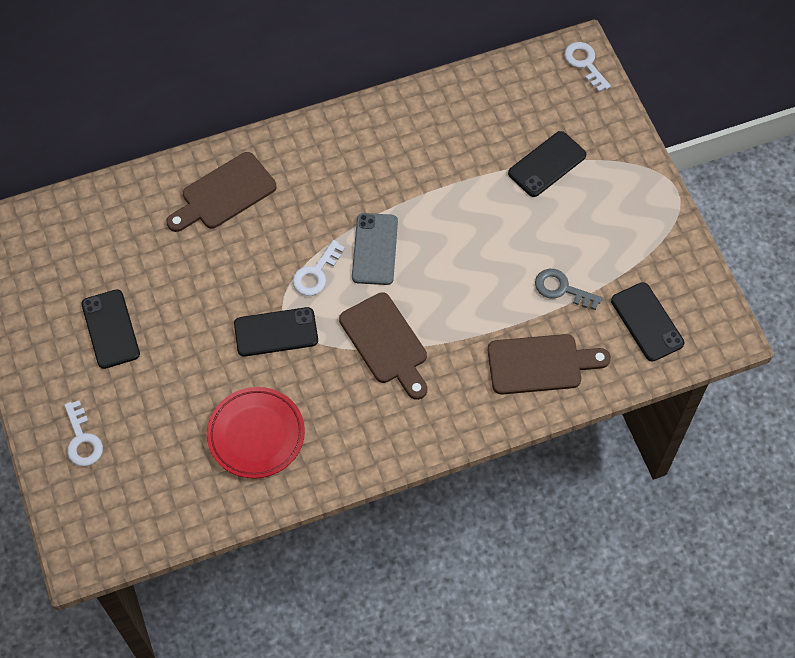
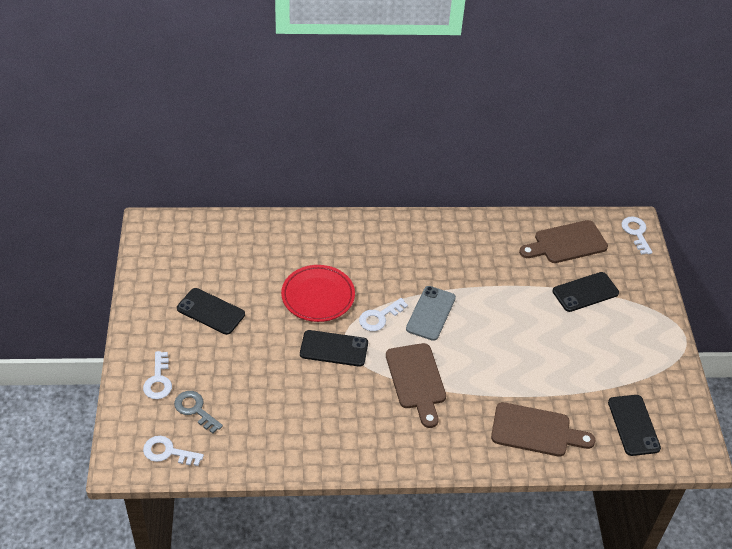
camera: 15 degrees right, 15 degrees down
(110, 329) = (211, 311): black phone -> black phone turned 60 degrees counterclockwise
(129, 527) = (168, 452): none -> white key
(224, 194) = (330, 246): brown cutting board -> brown cutting board (566, 243)
(256, 435) = (291, 416): red plate -> red plate (318, 296)
(562, 289) = (570, 382): grey key -> grey key (195, 410)

